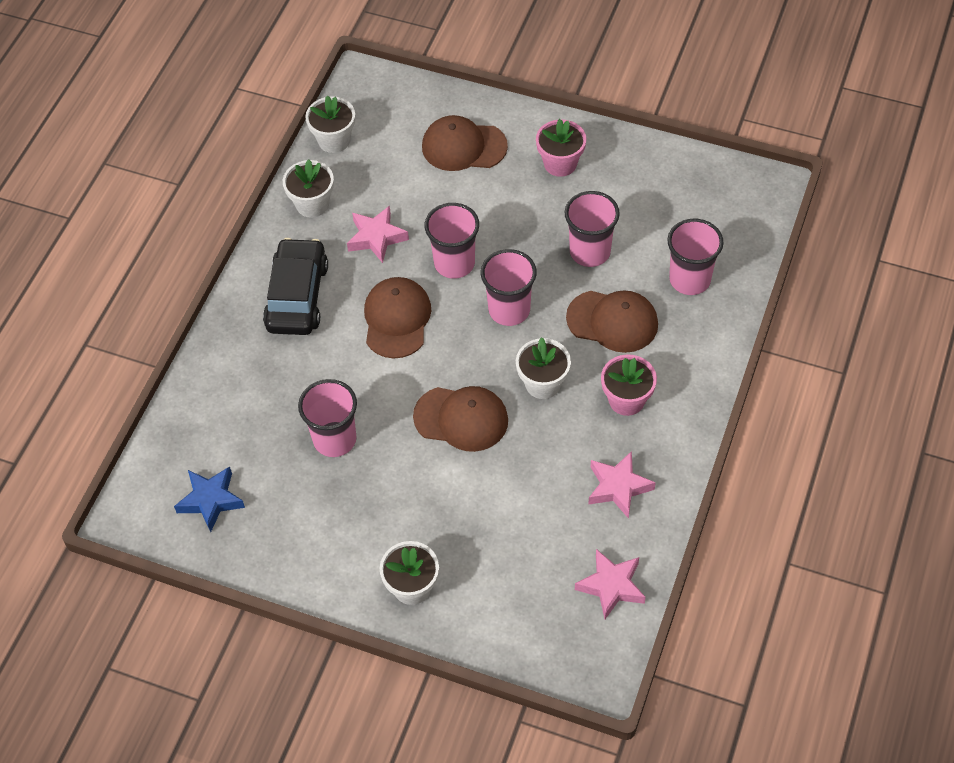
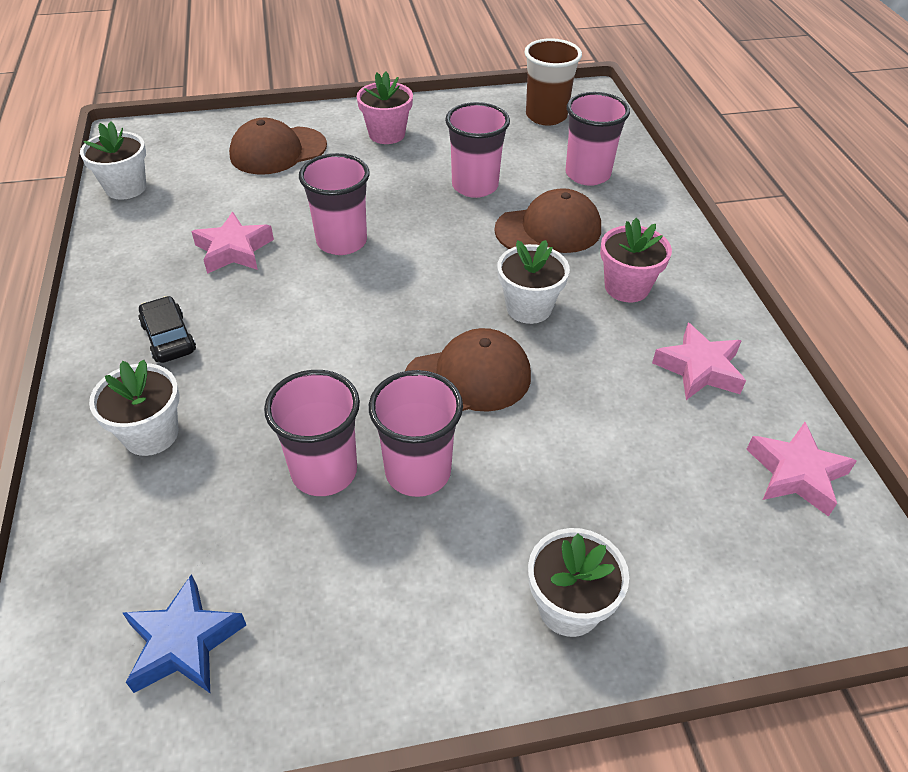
camera: 35 degrees left, 10 degrees down
(297, 296) = (168, 338): black car -> black car, size x0.55
(312, 204) = (134, 247): white flower pot -> white flower pot (151, 434)
(397, 319) = (313, 313): brown cap -> none
(509, 310) = (435, 259): pink cup -> pink cup (418, 472)
(709, 198) = (546, 116): none -> brown cup

